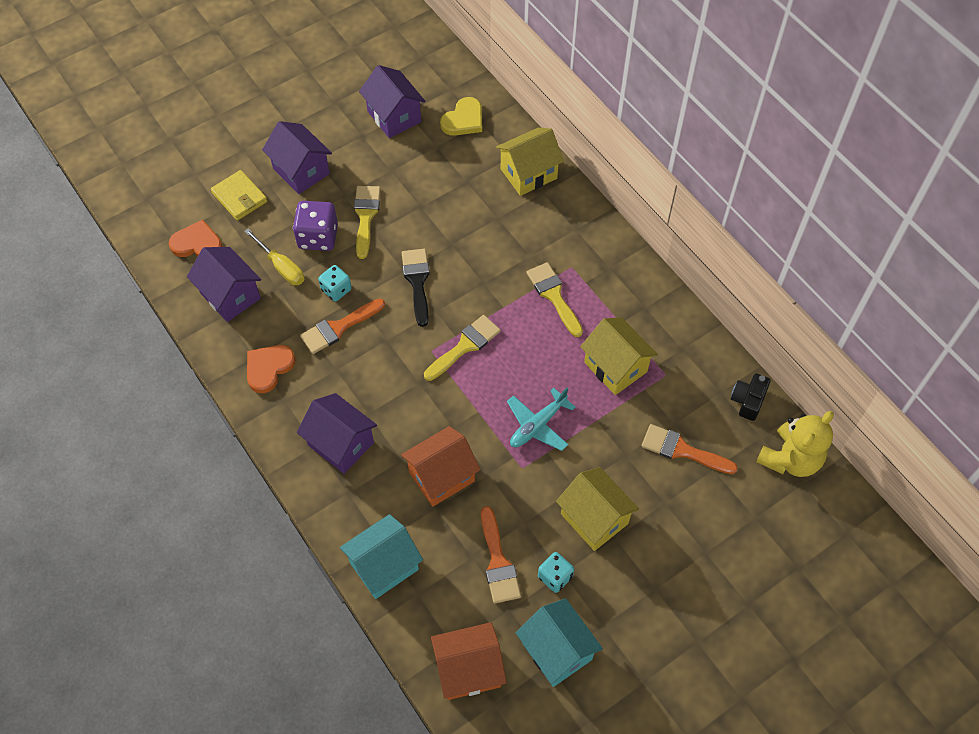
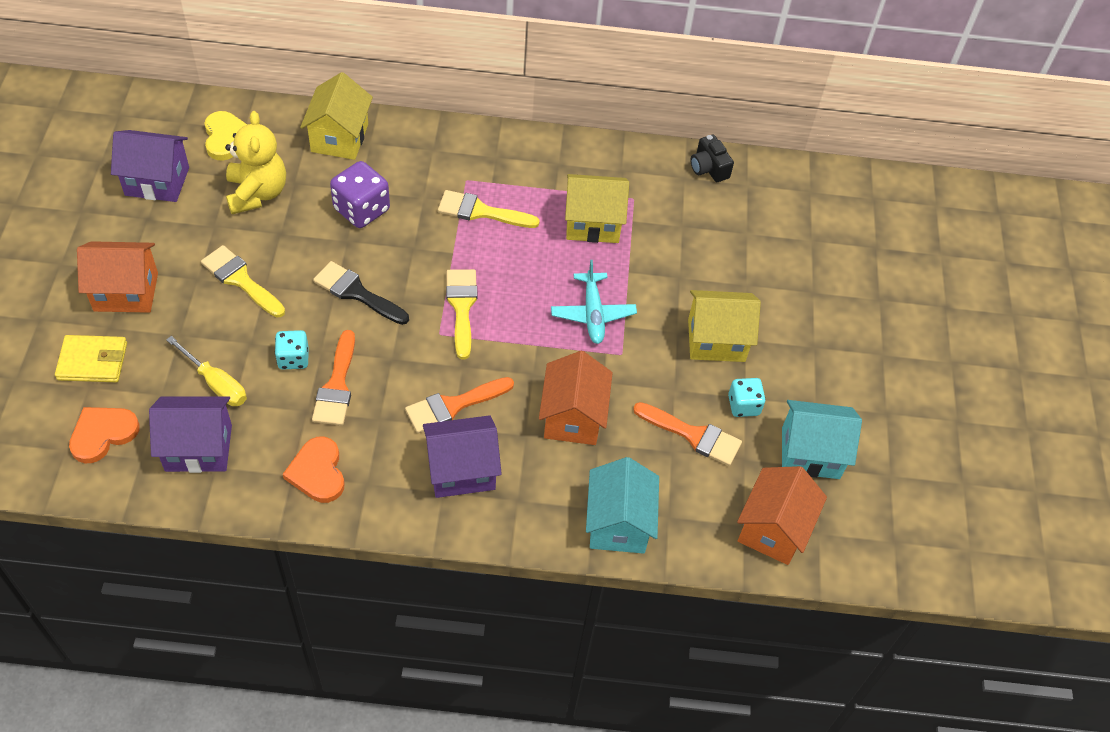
camera: 55 degrees left, 5 degrees down
(281, 267) = (216, 383): yellow screwdriver -> yellow screwdriver turned 45 degrees clockwise
(301, 171) = (126, 292): purple house -> orange house
(318, 237) = (218, 331): purple dice -> purple dice (361, 210)
(682, 450) = (711, 239): orange brush -> orange brush (453, 405)
(790, 459) = (782, 182): yellow teddy bear -> yellow teddy bear (257, 193)

